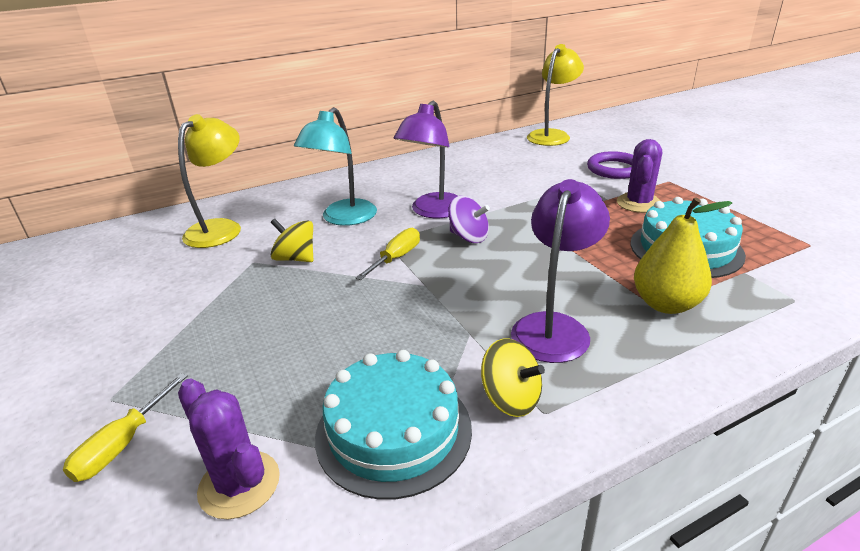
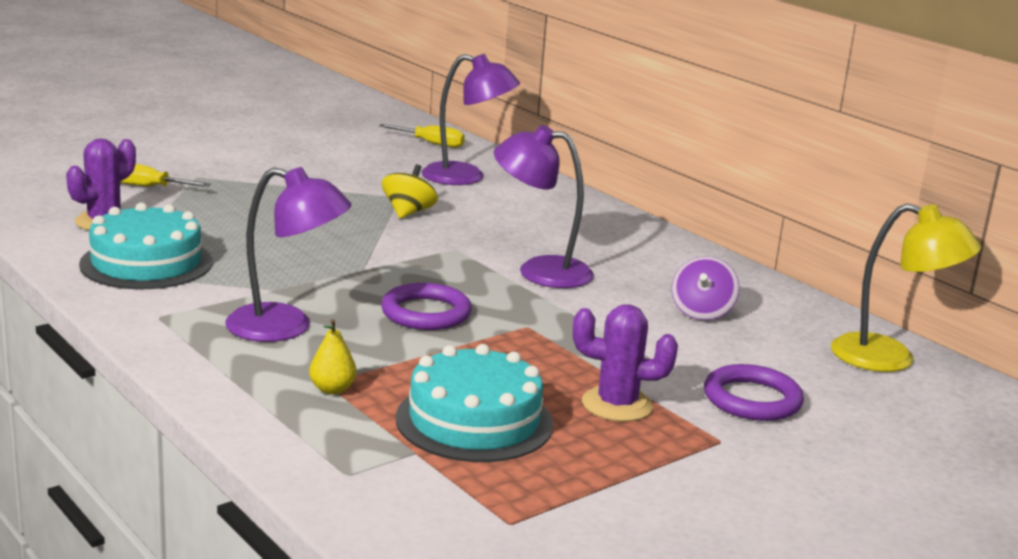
camera: 75 degrees right, 10 degrees down
(221, 228) = (466, 177): yellow lamp -> purple lamp
(343, 219) = (505, 227): turquoise lamp -> none
(396, 258) = (417, 255): yellow screwdriver -> yellow screwdriver (431, 143)
(468, 237) = (475, 290): purple spinning top -> purple spinning top (702, 312)
(511, 399) = (178, 304): yellow spinning top -> none
(514, 259) = (426, 313): none -> purple ring
(666, 304) = (332, 389): yellow pear -> yellow pear, size x0.54

